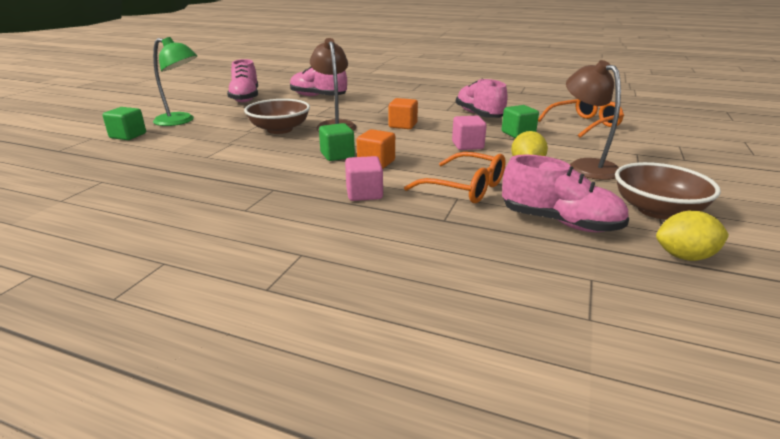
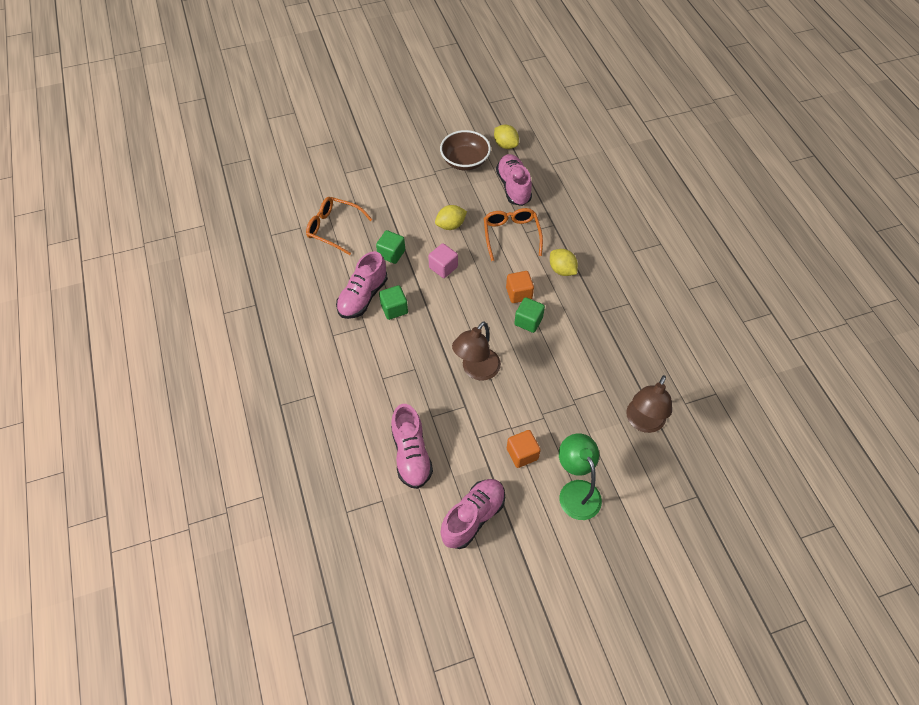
camera: 130 degrees left, 30 degrees up
(128, 136) = (635, 487): green cube -> green cube (394, 309)
(279, 129) = (520, 397): brown bowl -> none
(364, 193) = (562, 270): pink cube -> yellow lemon
(403, 125) = (435, 328): orange cube -> orange cube (522, 454)
(586, 166) = (426, 201): brown lamp -> brown lamp (643, 422)

